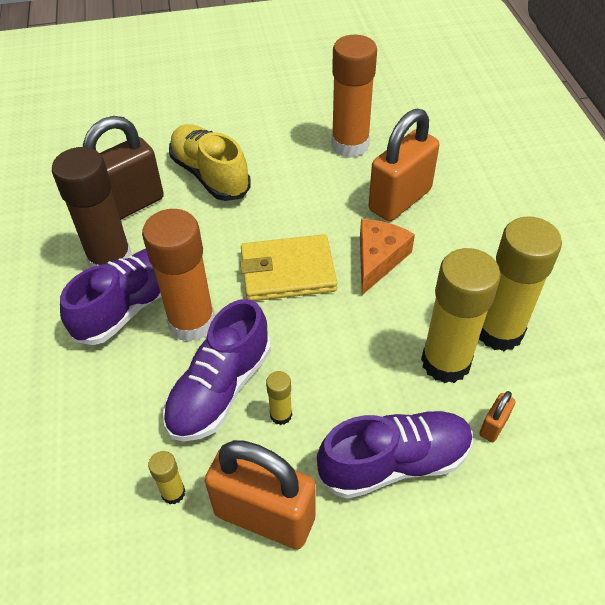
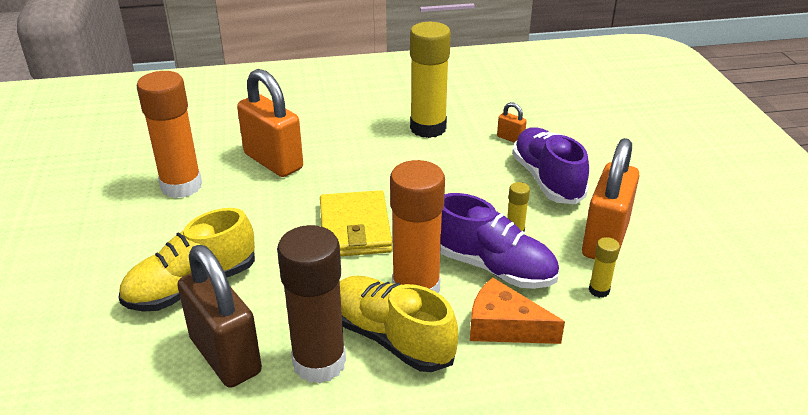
camera: 90 degrees left, 15 degrees down
(130, 306) = (391, 338): purple shoe -> yellow shoe
(378, 259) = (346, 177): orange cheese -> orange cheese (504, 326)
(445, 362) = (457, 152): yellow glue stick -> none

